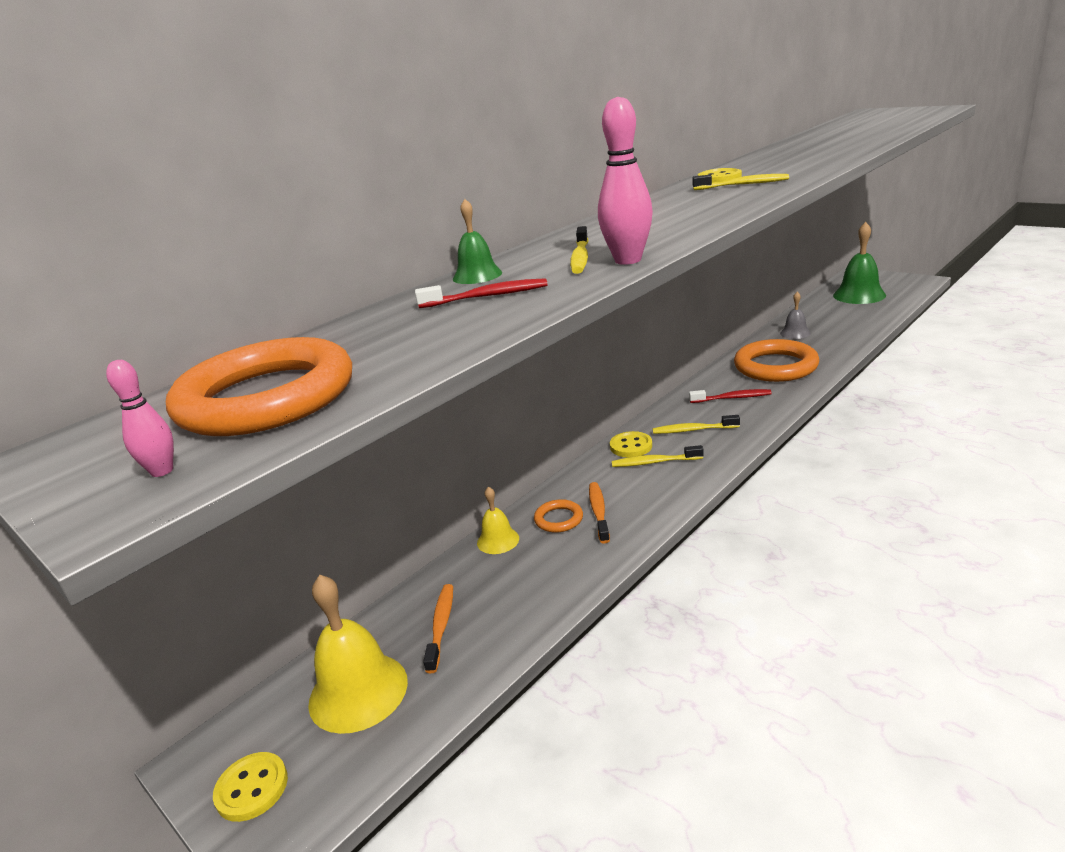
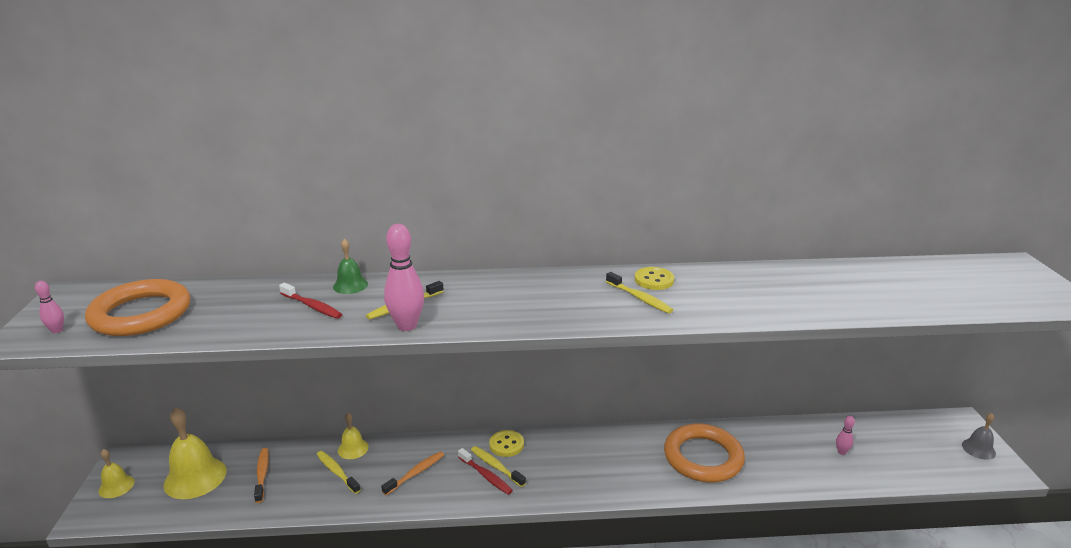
camera: 40 degrees right, 0 degrees up
(252, 788) = (116, 486): yellow button -> yellow bell
(441, 626) = (262, 474): orange toothbrush -> orange toothbrush turned 60 degrees counterclockwise
(558, 519) = (394, 460): orange ring -> none
(693, 430) = (556, 462): yellow toothbrush -> yellow toothbrush (337, 472)
(732, 398) = (624, 459): red toothbrush -> red toothbrush (486, 476)
(795, 333) = (779, 440): grey bell -> grey bell (978, 449)
(837, 318) = (841, 452): none -> pink bowling pin
(859, 295) = (911, 444): green bell -> none

